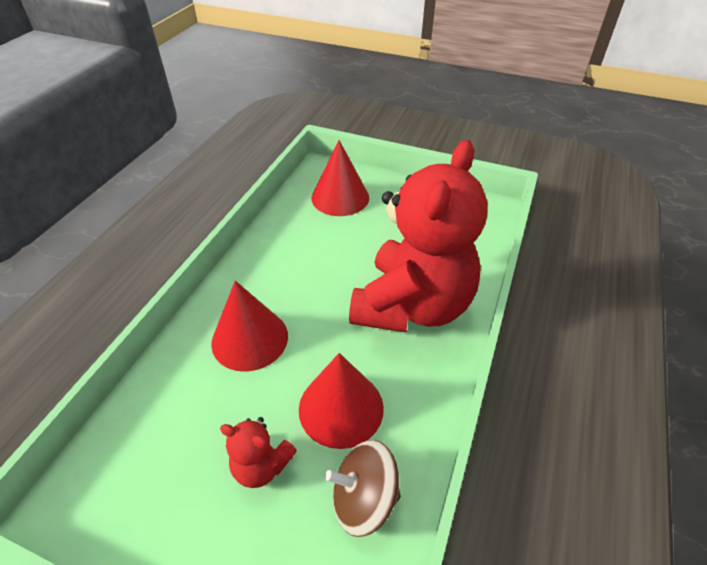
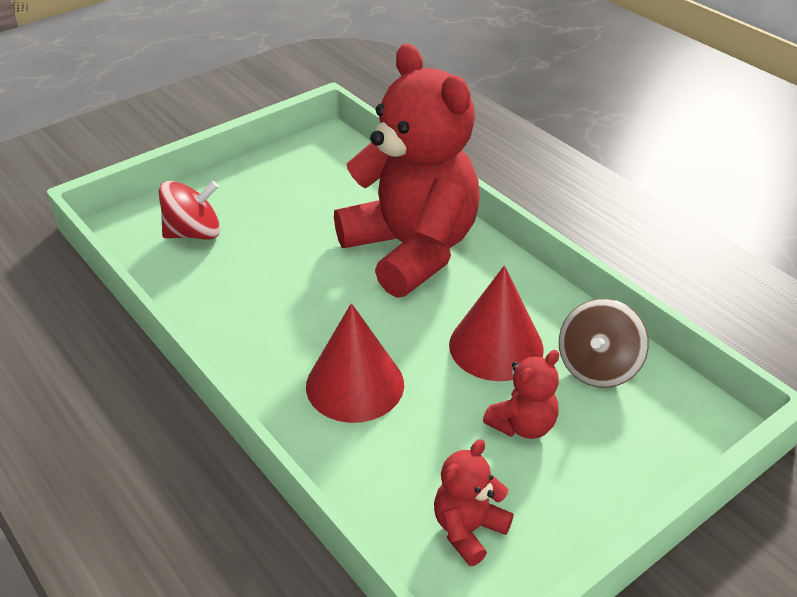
camera: 60 degrees left, 5 degrees down
(136, 473) = (468, 529): none -> red teddy bear
(340, 197) = (194, 233): red cone -> red spinning top

